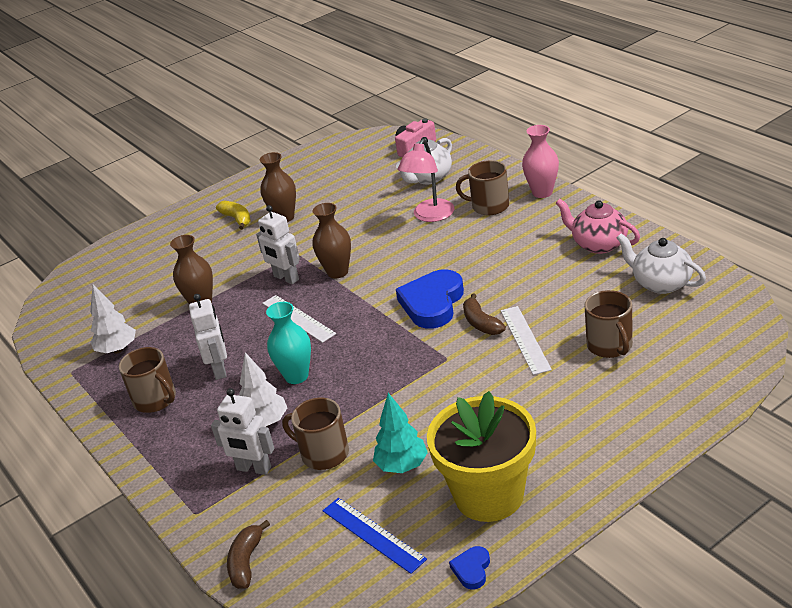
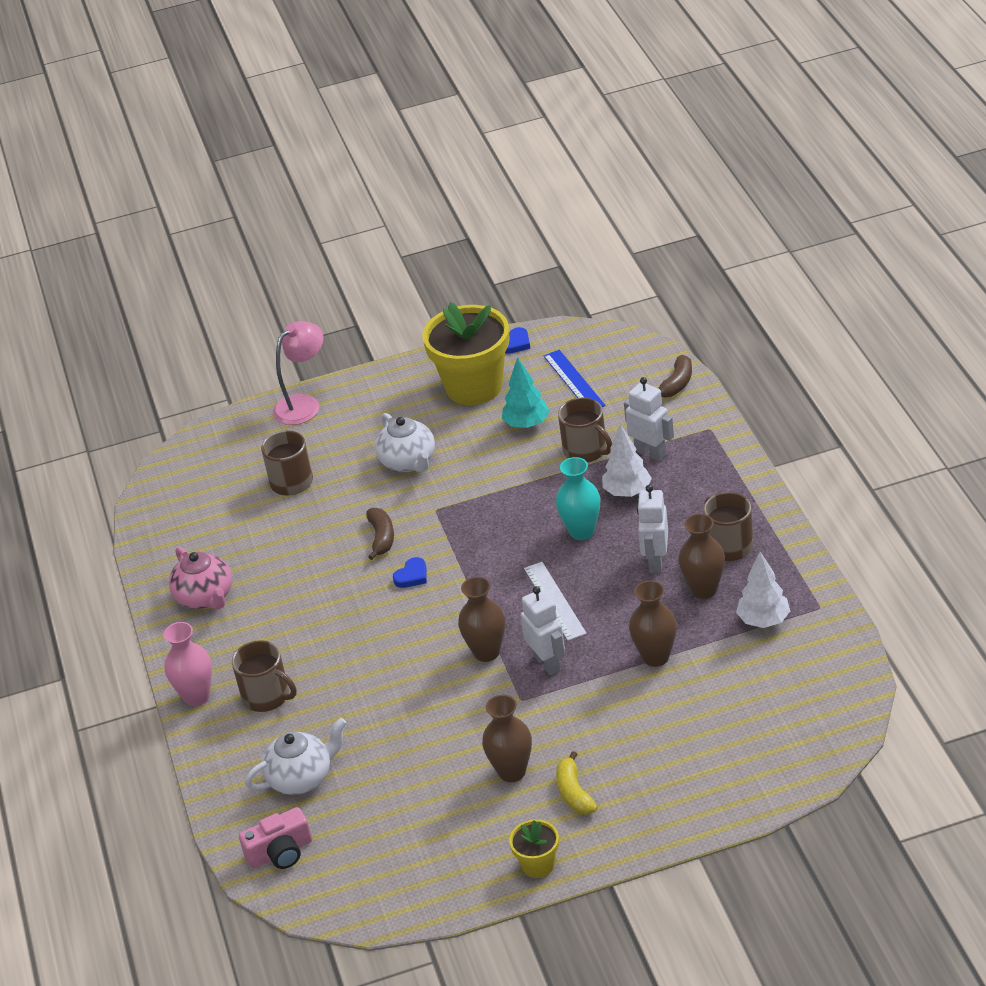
camera: 160 degrees left, 5 degrees up
(172, 359) = (704, 589): none -> brown vase
(248, 185) = (538, 865): none -> yellow flower pot
(430, 216) = (340, 705): pink lamp -> pink lamp (304, 404)
(432, 303) = (412, 576): blue heart -> blue heart, size x0.46
(525, 339) = (356, 508): white ruler -> none
(660, 283) = (194, 531): white teapot -> white teapot (408, 462)

